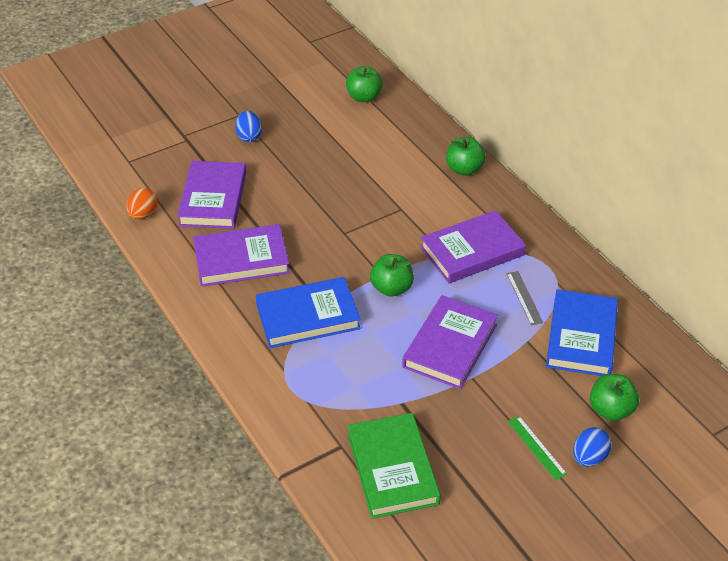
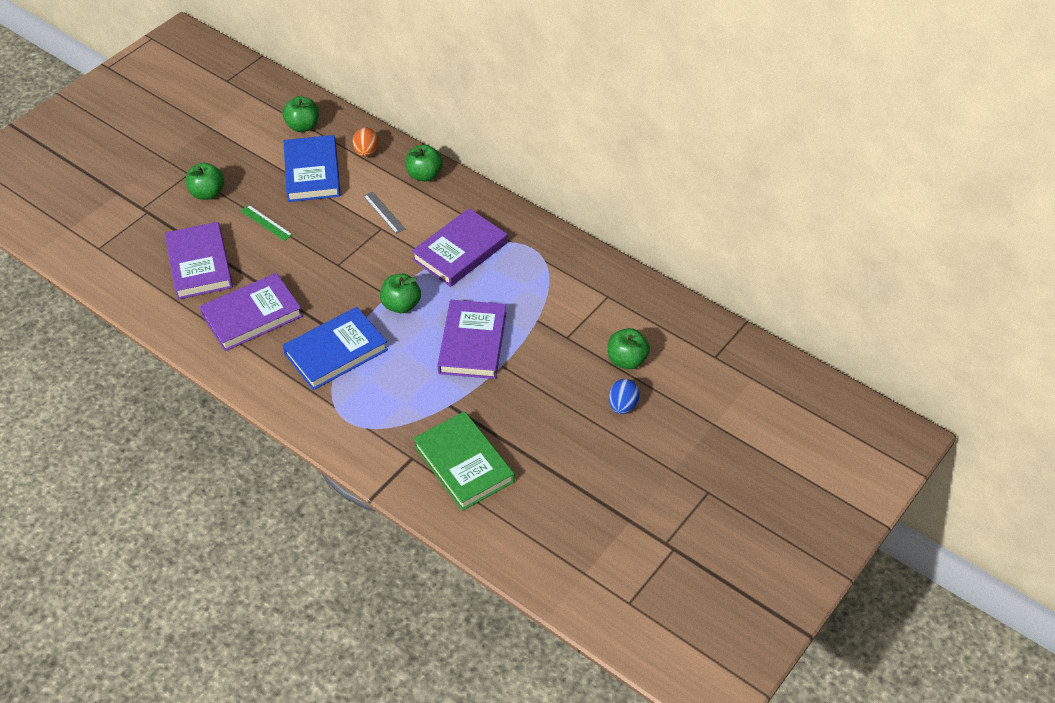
camera: 20 degrees left, 5 degrees up
(143, 215) = (138, 297): orange egg -> orange egg (366, 152)
(249, 136) = (208, 193): blue egg -> green apple
(524, 298) = (521, 282): grey ruler -> grey ruler (384, 212)
(537, 447) = (577, 410): green ruler -> green ruler (266, 222)
(581, 337) = (581, 304): blue book -> blue book (312, 172)

